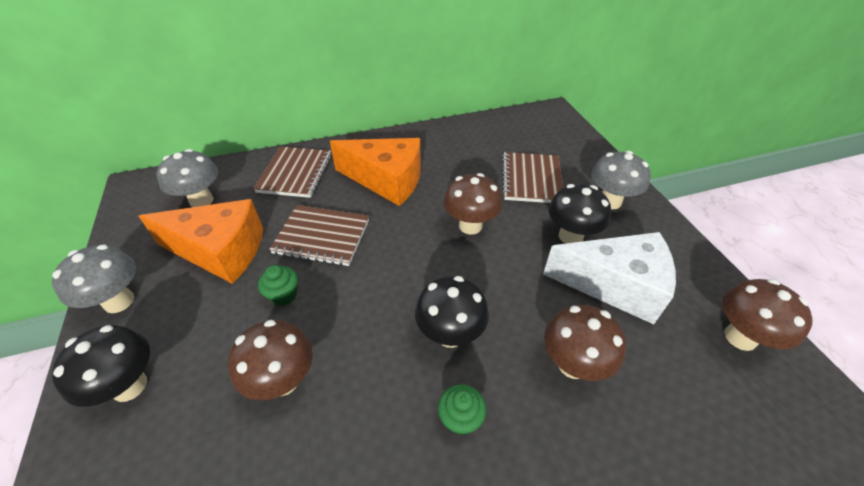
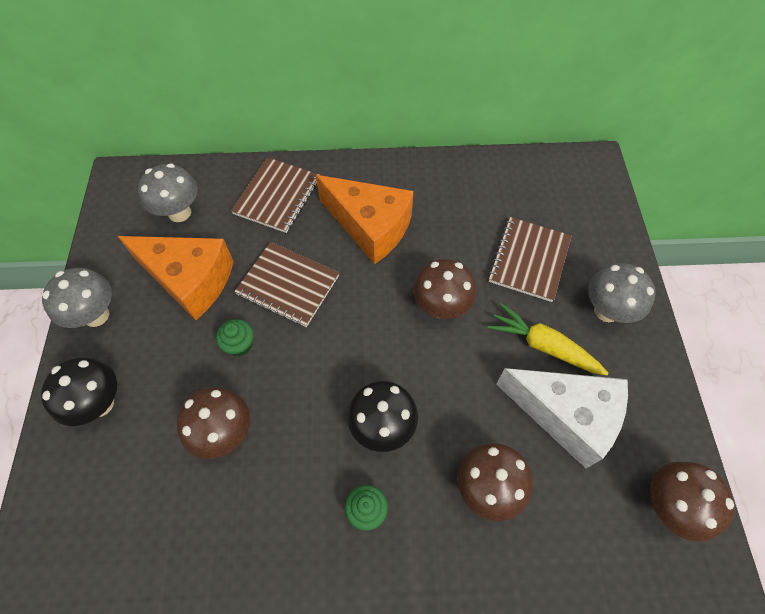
camera: 15 degrees right, 15 degrees up
(570, 236) = (543, 346): black mushroom -> yellow carrot

